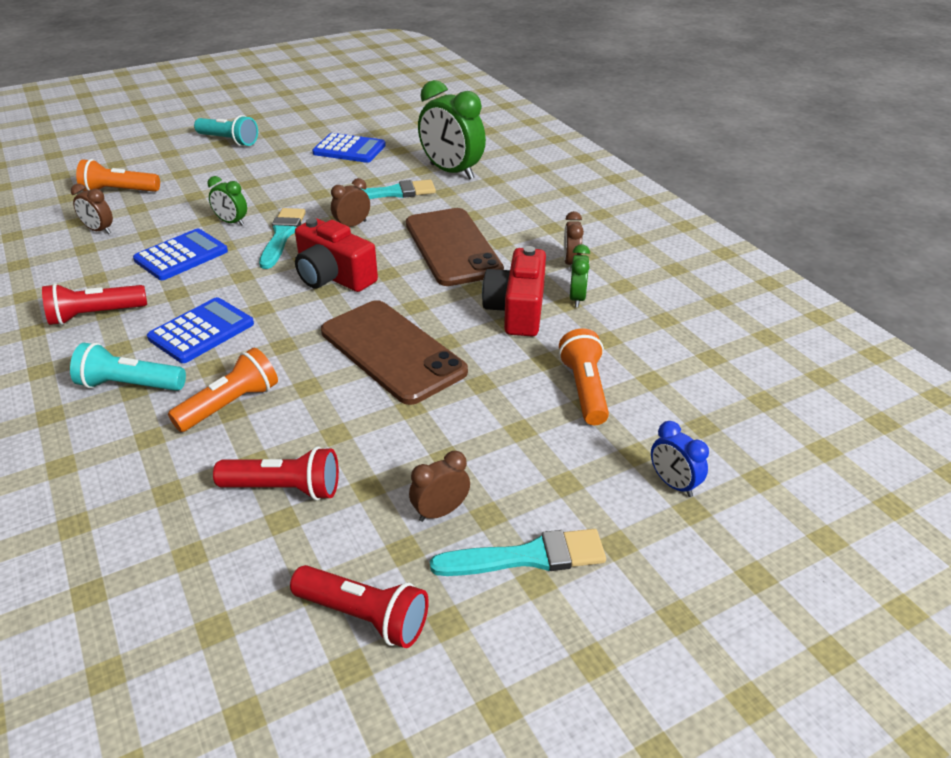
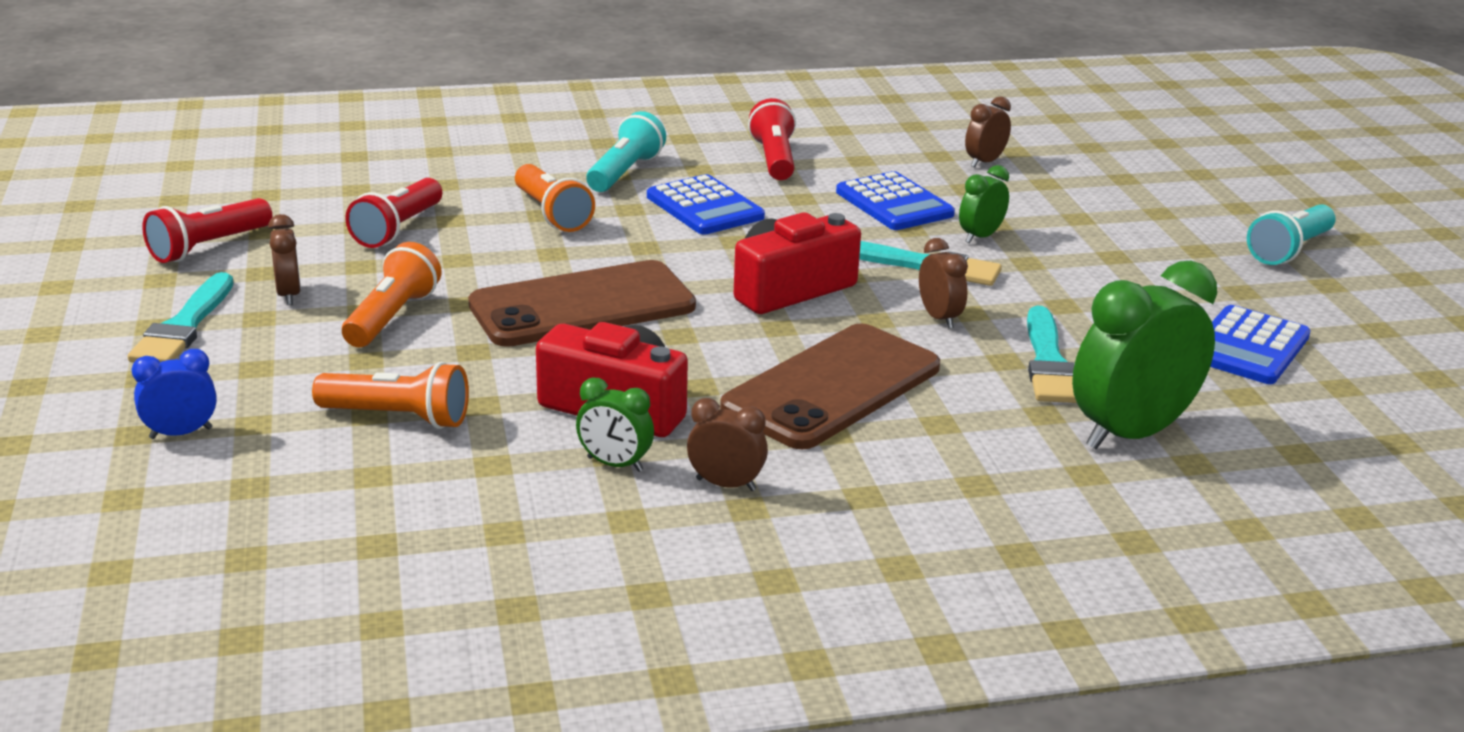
camera: 105 degrees right, 10 degrees down
(119, 191) = (1102, 174): orange flashlight -> orange flashlight (392, 317)
(452, 247) = (832, 387): brown phone -> brown phone turned 45 degrees counterclockwise

